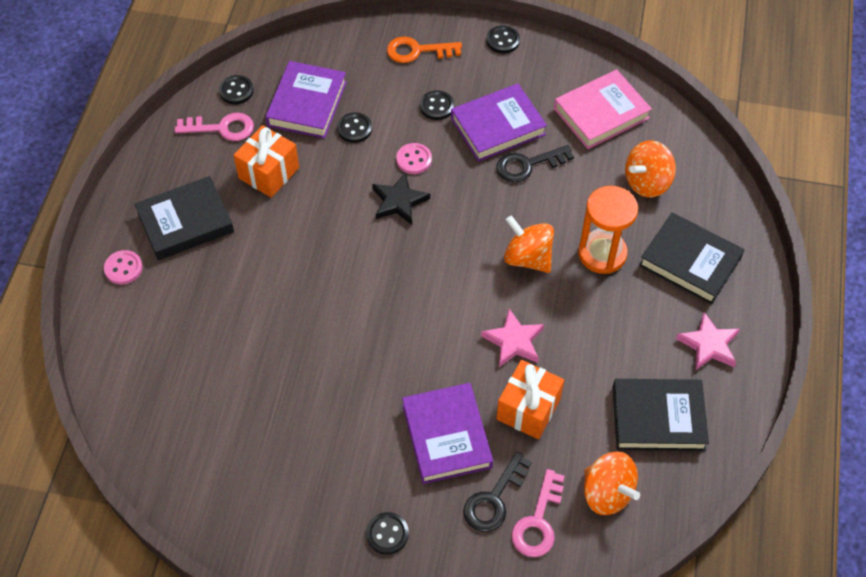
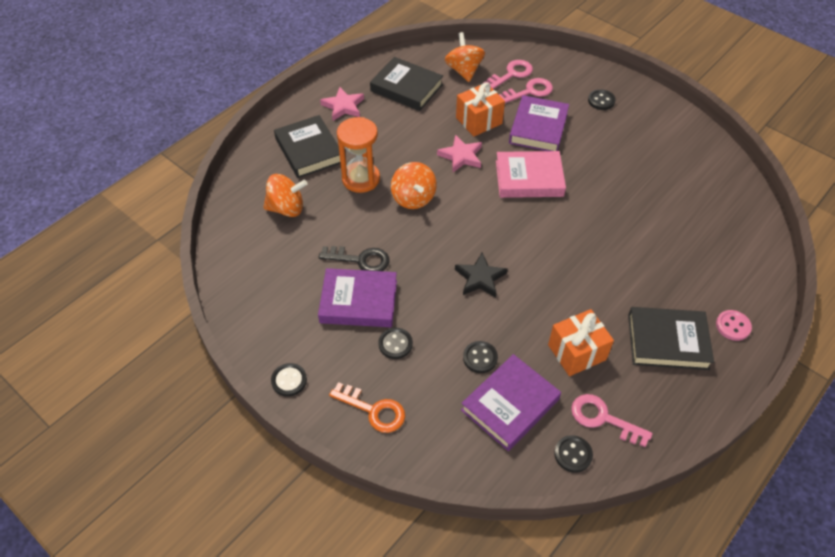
camera: 150 degrees left, 5 degrees down
(414, 160) = (446, 306): pink button -> none
(494, 499) = (529, 91): black key -> pink key
(601, 113) = (269, 273): pink book -> pink book (529, 178)

